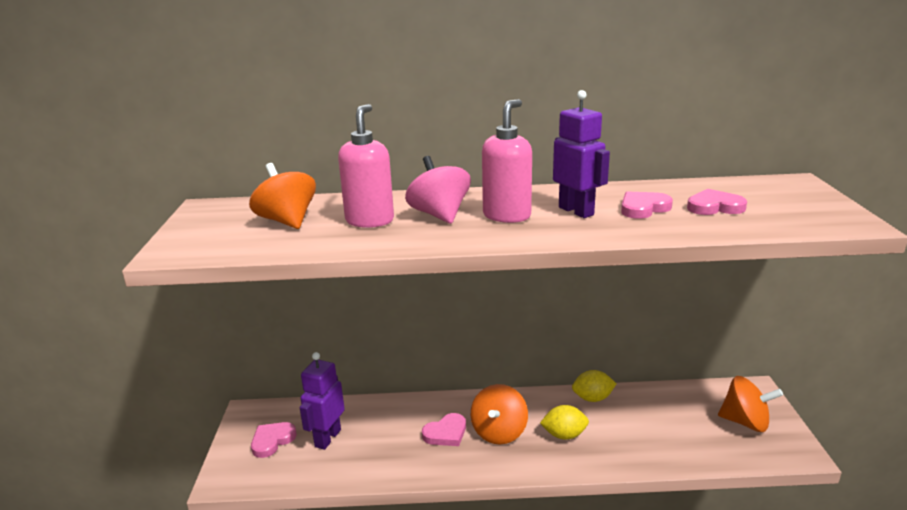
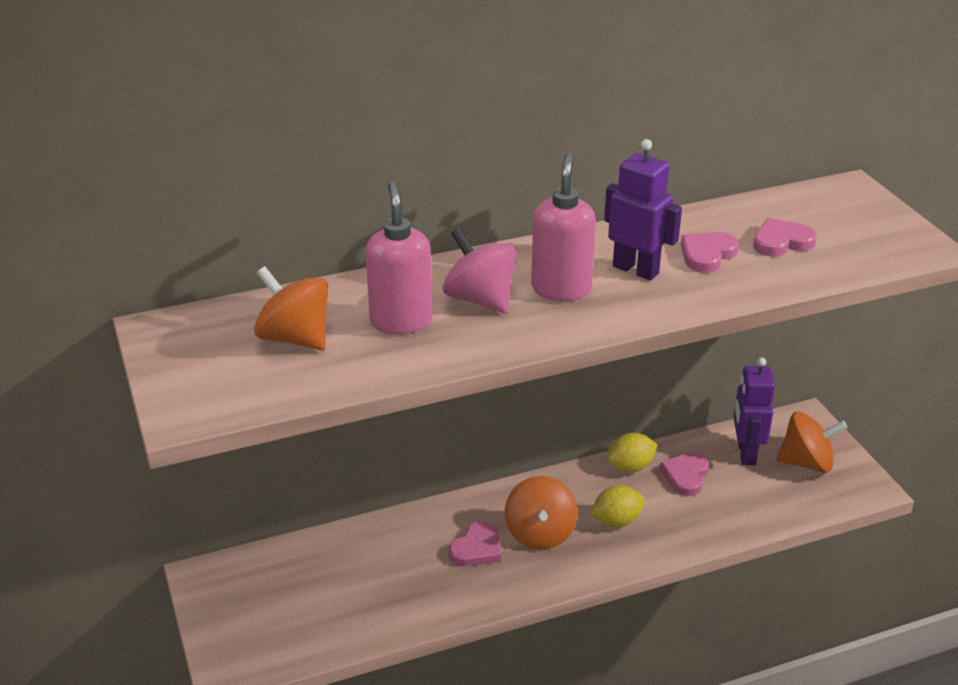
camera: 20 degrees left, 10 degrees up
(272, 441) = (261, 606): pink heart -> pink heart (685, 476)
(327, 438) = (331, 587): purple robot -> purple robot (745, 453)

